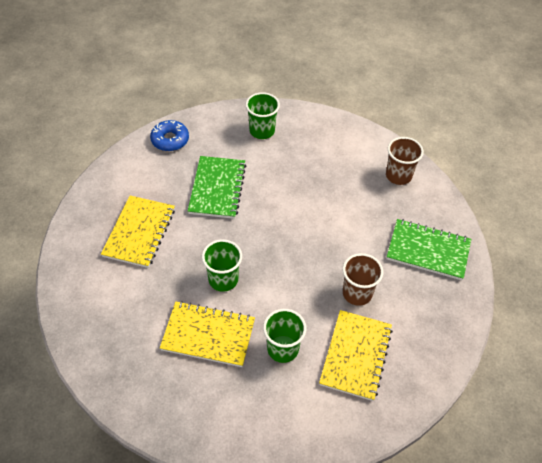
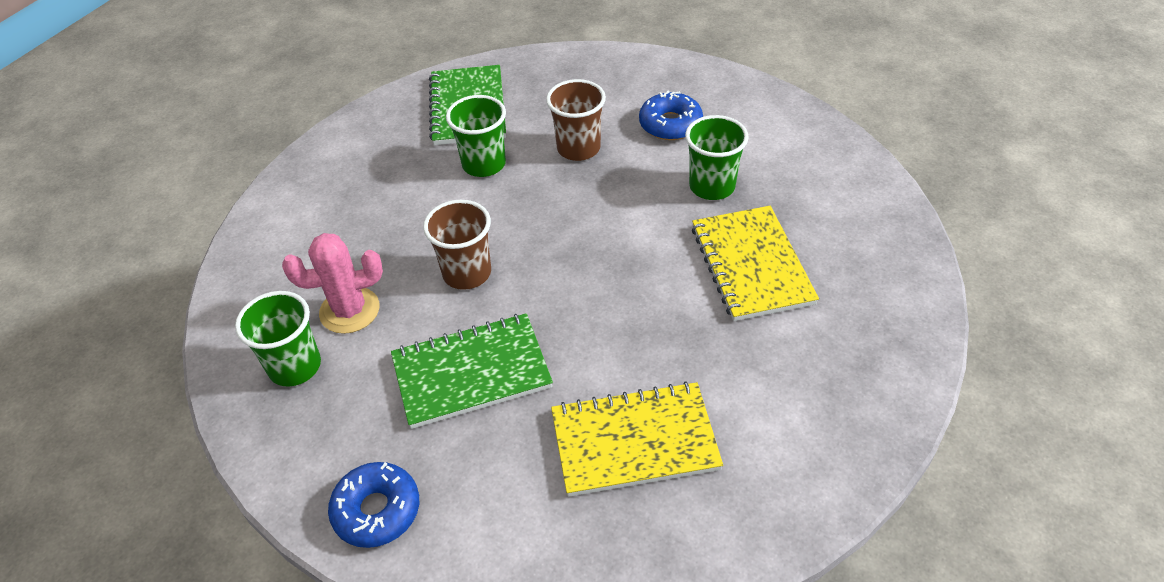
camera: 110 degrees left, 5 degrees down
(223, 279) = (650, 287): green cup -> green cup (484, 164)
(284, 156) = (349, 310): none -> pink cactus
(355, 356) = (670, 124): yellow notebook -> blue donut
(398, 175) = (338, 167): brown cup -> brown cup (467, 273)

